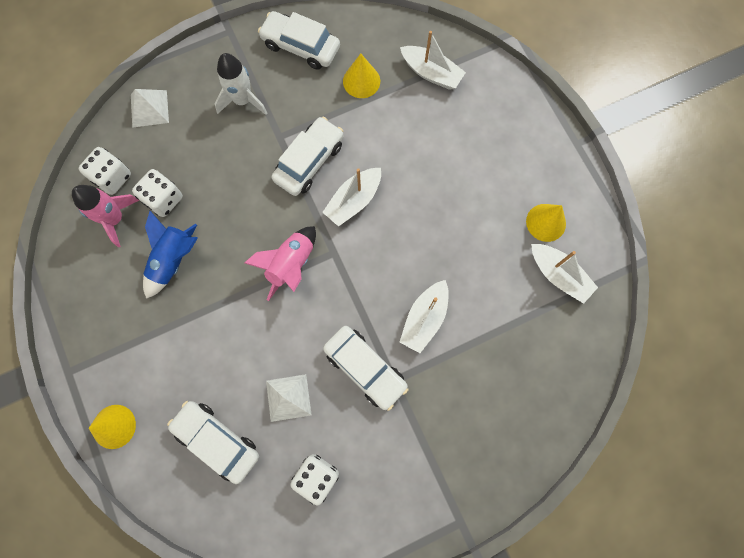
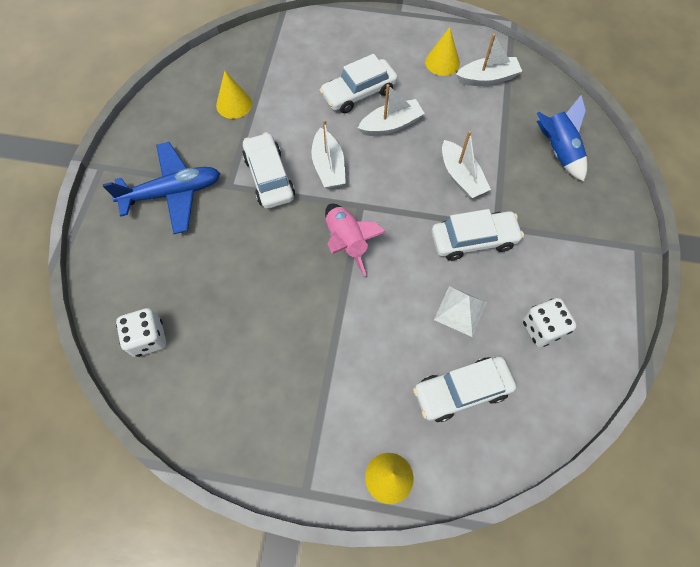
camera: 55 degrees left, 10 degrees down
(115, 219) = (189, 359): pink rocket -> none
(149, 108) = (111, 268): white pyramid -> none
(164, 199) = (207, 306): white dice -> none
(173, 260) = (270, 332): blue rocket -> blue rocket (558, 151)
(243, 100) = (173, 193): white rocket -> blue plane
(300, 46) = (166, 126): white car -> white car (358, 93)
(431, 73) = (269, 59): white boat -> white boat (391, 125)

